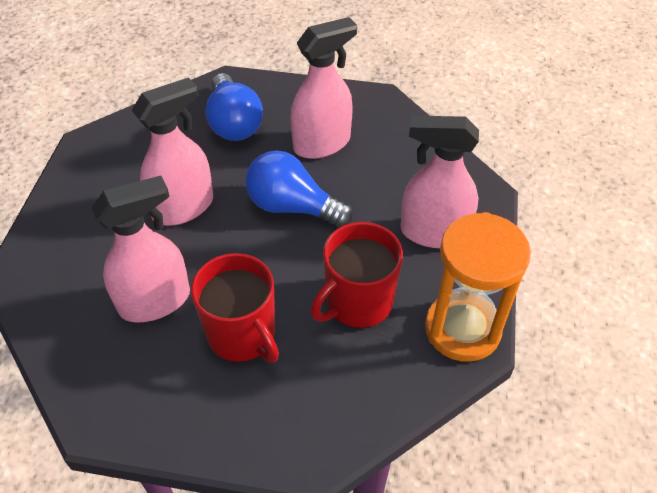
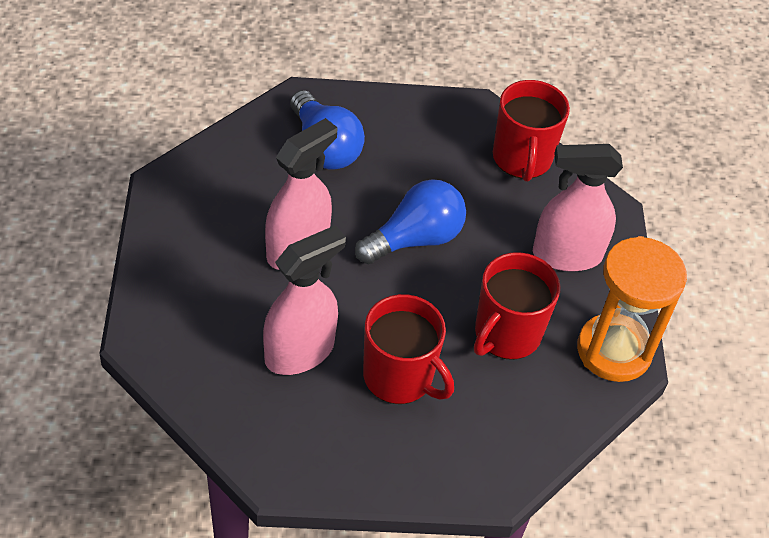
camera: 15 degrees left, 0 degrees up
(292, 207) = (415, 239): blue light bulb -> blue light bulb turned 135 degrees clockwise
(322, 143) = (428, 165): pink spray bottle -> none
(410, 144) = (522, 158): none -> red mug

